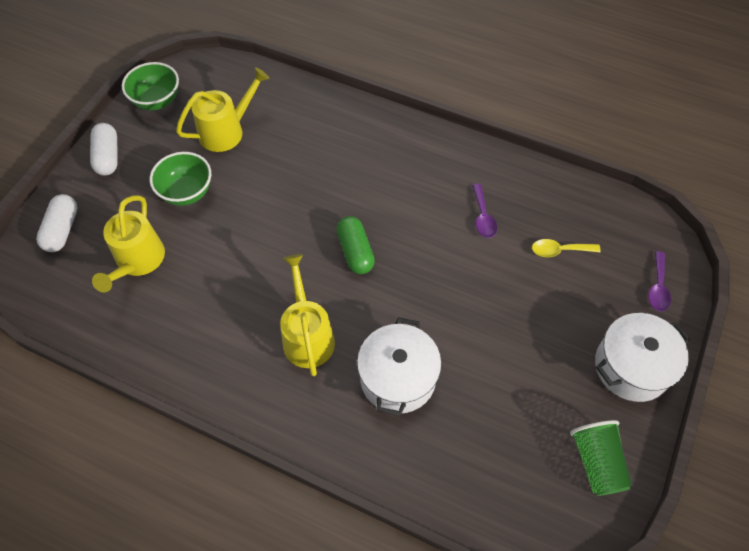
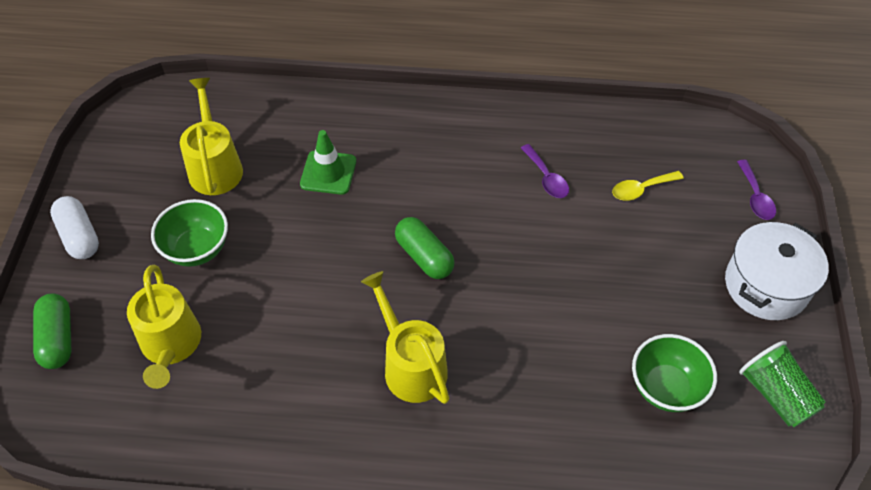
camera: 20 degrees left, 5 degrees down
(62, 230) = (58, 338): white capsule -> green capsule
(157, 101) = (114, 155): green bowl -> green bowl (666, 388)
(226, 131) = (215, 166): yellow watering can -> yellow watering can turned 45 degrees counterclockwise
(310, 161) = (328, 173): none -> green traffic cone
(397, 378) = (531, 378): white pot -> none

